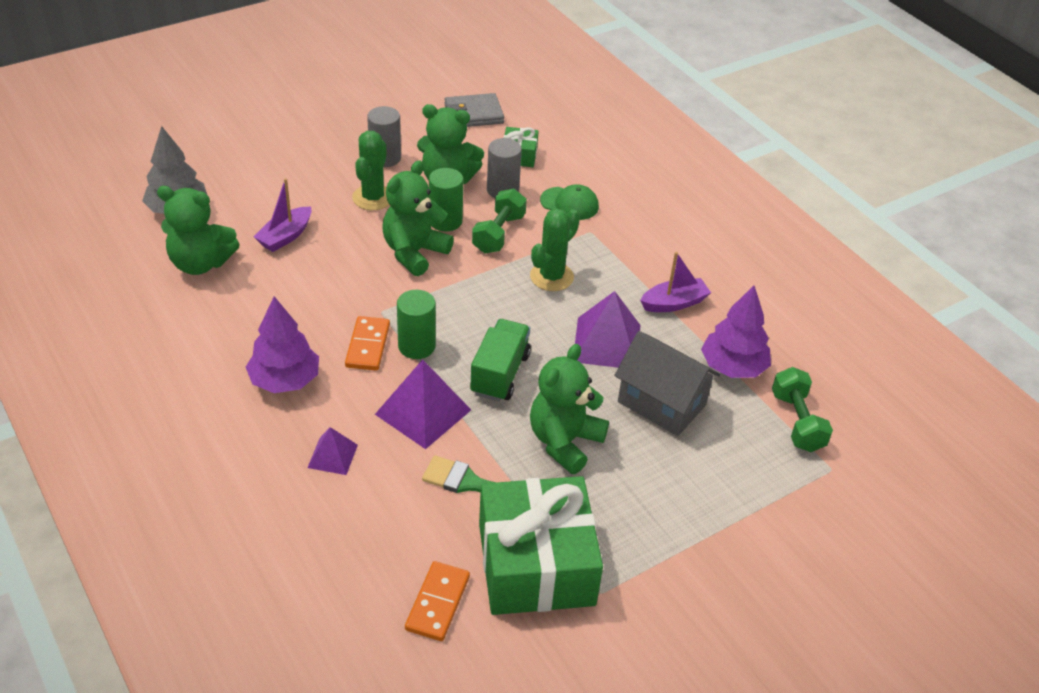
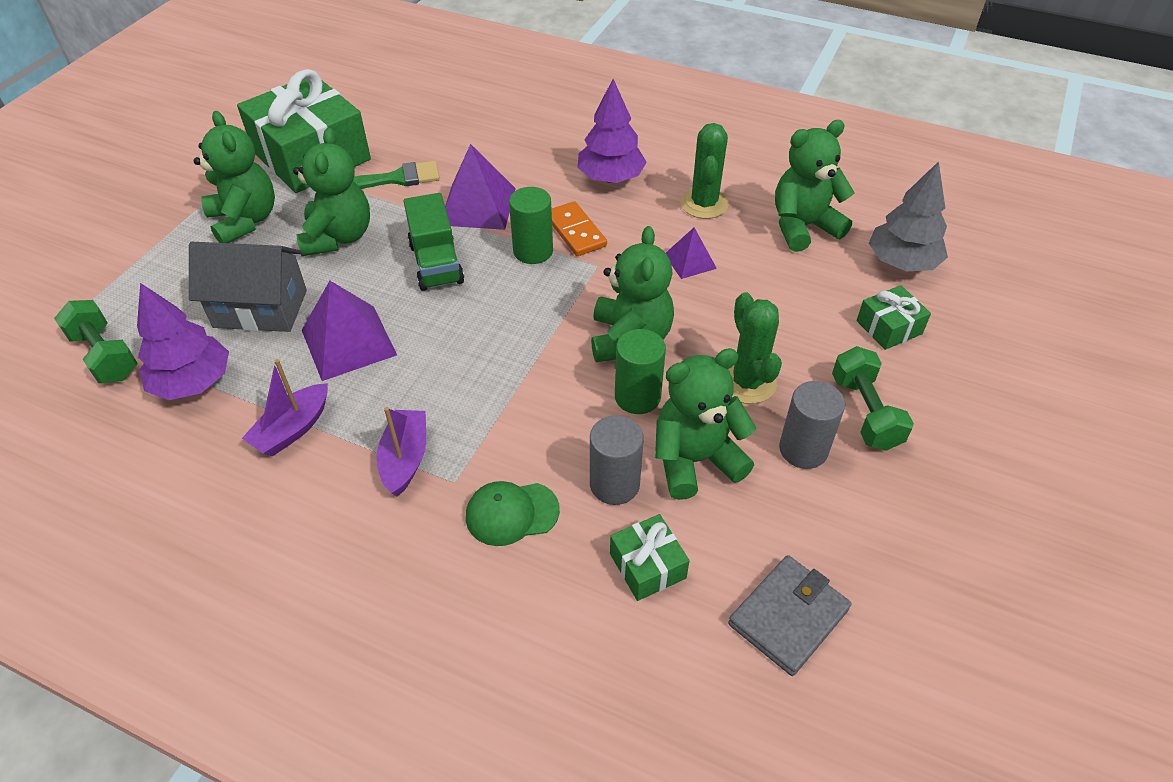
camera: 150 degrees right, 5 degrees up
(249, 183) = (889, 327): none -> green gift
(285, 236) = (771, 289): purple boat -> purple boat (405, 459)
(332, 456) = (518, 151): purple pyramid -> purple pyramid (690, 261)
(437, 603) = (367, 113): orange domino -> none
(499, 234) = (562, 413): green dumbbell -> green dumbbell (865, 412)
(551, 277) = (458, 389): green cactus -> green cactus (704, 204)
(640, 506) = (245, 221): none -> green teddy bear

